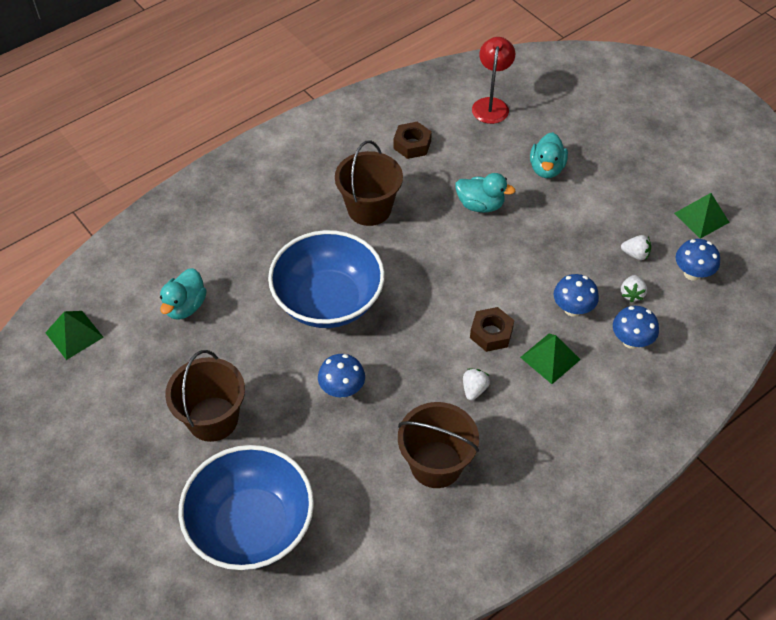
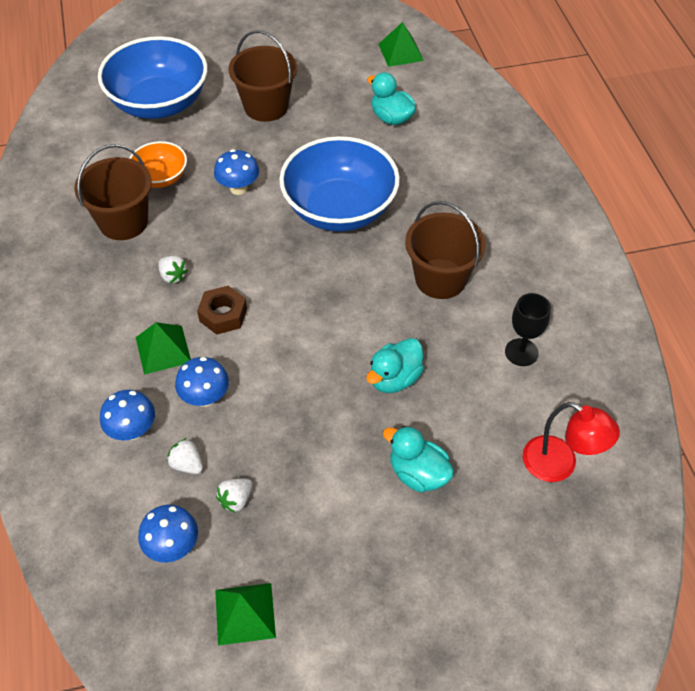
camera: 115 degrees right, 0 degrees up
(362, 463) = (161, 177): none -> orange bowl
(412, 145) = (521, 352): brown nut -> black goblet

